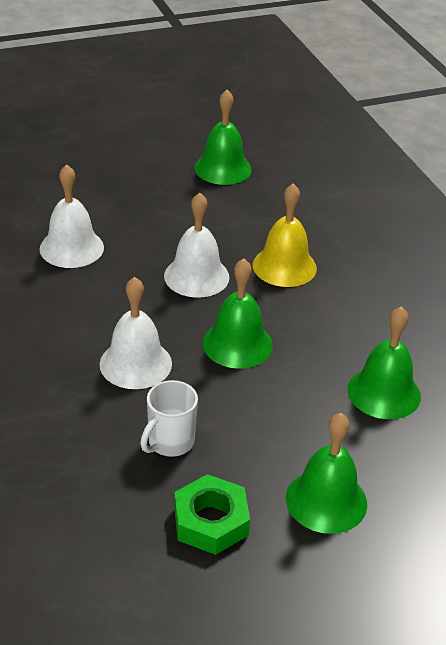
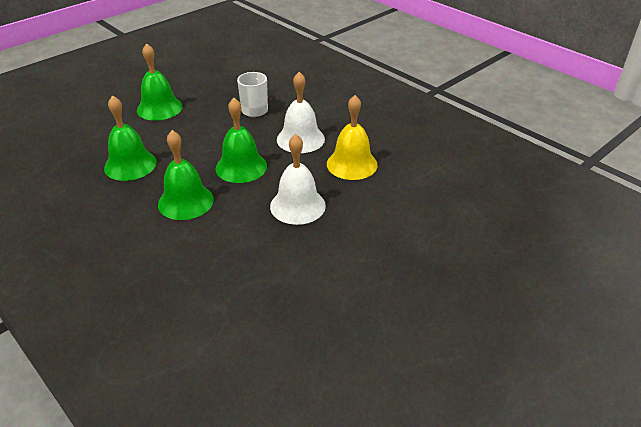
camera: 160 degrees right, 0 degrees up
(71, 248) = (410, 199): white bell -> none
(210, 521) = (217, 88): green nut -> none
(223, 168) = (346, 340): green bell -> green bell (185, 201)
(284, 266) = (229, 236): yellow bell -> yellow bell (352, 164)

